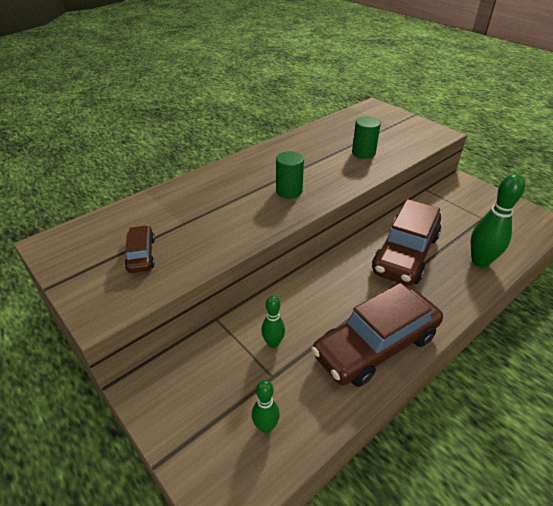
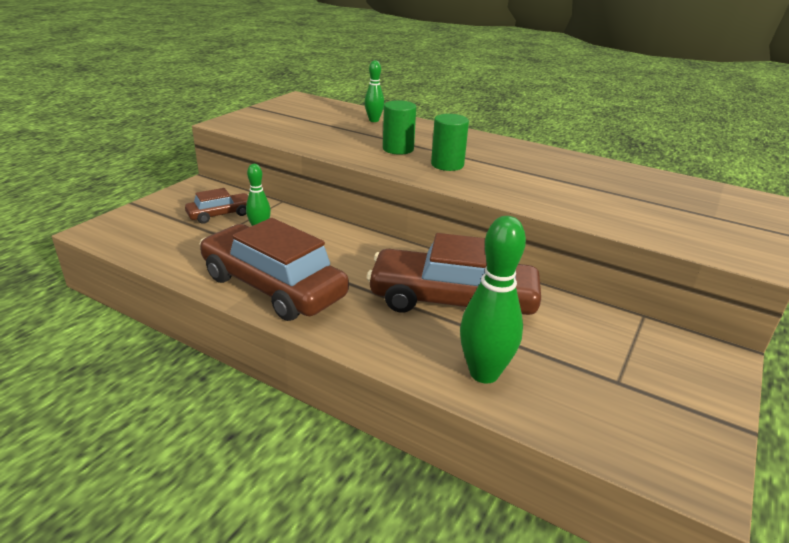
camera: 70 degrees right, 10 degrees down
(141, 255) = (300, 123): brown car -> brown car (220, 214)
(266, 426) = (165, 238): green bowling pin -> green bowling pin (374, 120)
(363, 153) = (590, 199): green cylinder -> green cylinder (398, 149)

